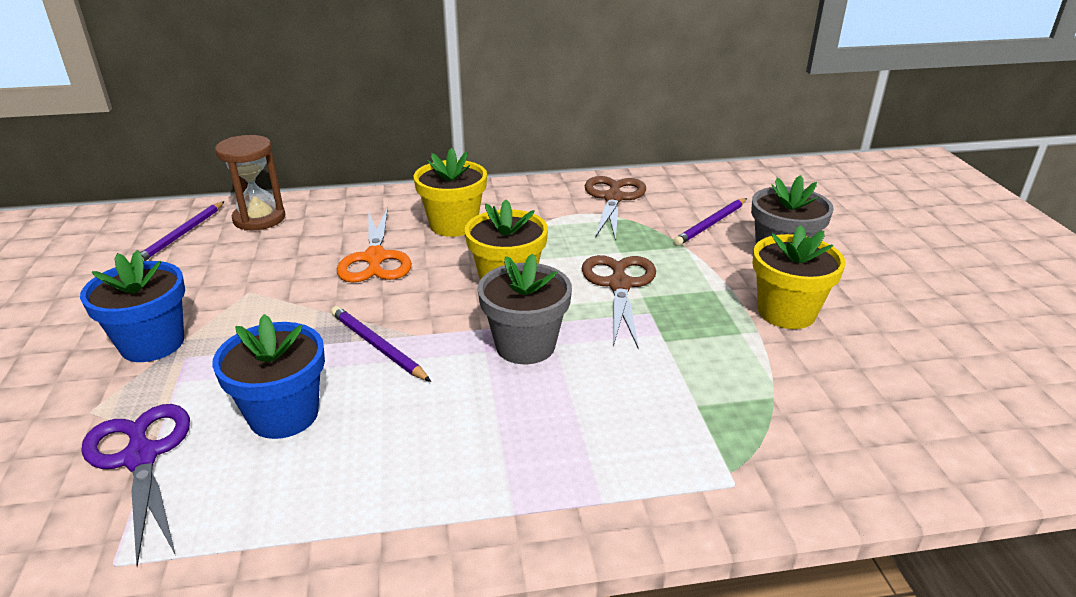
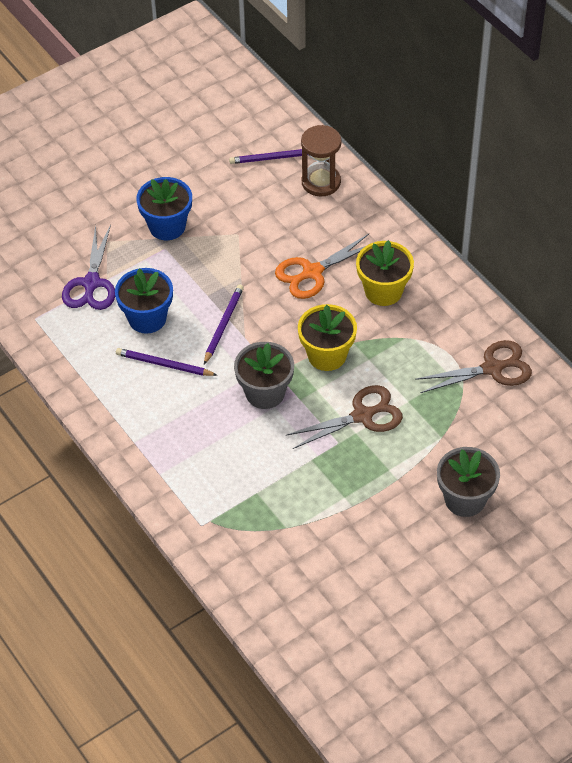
camera: 65 degrees right, 20 degrees up
(141, 457) = (91, 283): purple scissors -> purple scissors turned 150 degrees clockwise
(711, 224) = (489, 444): purple pencil -> purple pencil (164, 364)
(786, 312) = (385, 517): yellow flower pot -> none

